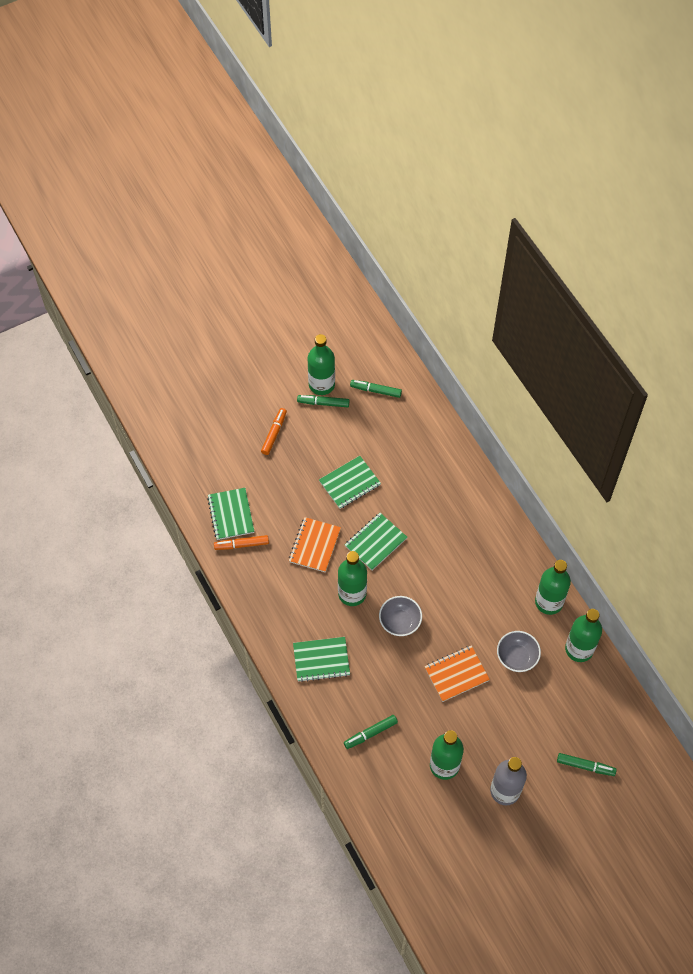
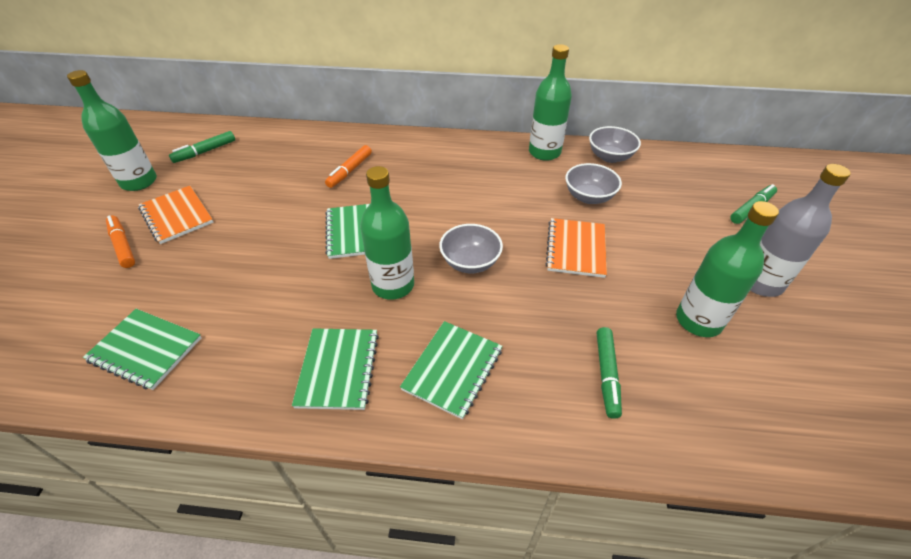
camera: 55 degrees left, 15 degrees down
(241, 545) = (198, 363): orange marker -> orange marker (350, 171)
(314, 545) = (294, 286): orange notebook -> orange notebook (176, 216)
(323, 403) = (157, 190): green marker -> none
(350, 483) = (265, 217): green notebook -> green notebook (338, 369)
(579, 649) = (610, 157): green bottle -> grey bowl

